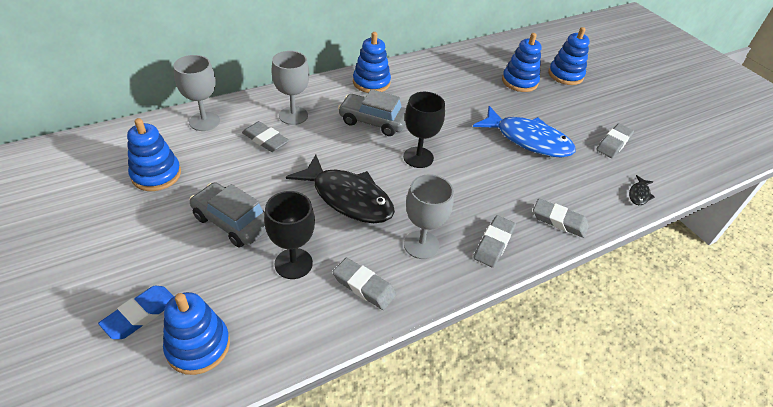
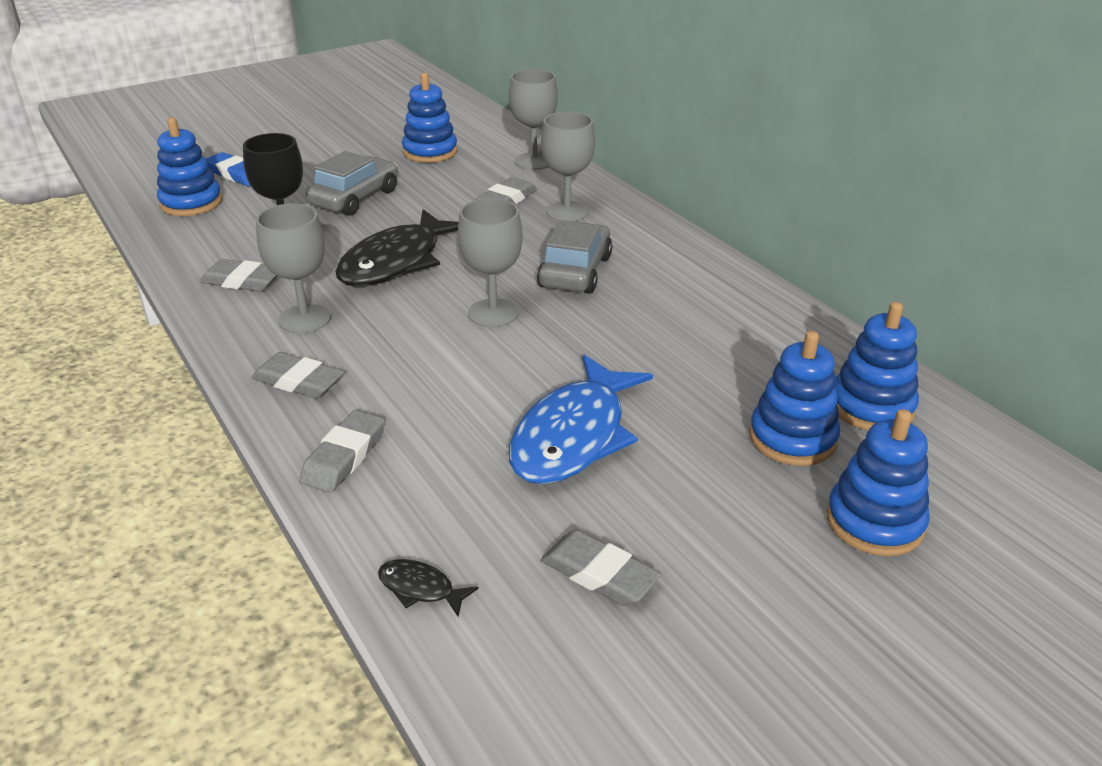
camera: 90 degrees right, 10 degrees down
(364, 286) = (242, 281): grey eraser -> grey eraser turned 75 degrees clockwise
(371, 82) = (685, 265): blue stacking toy -> blue stacking toy (871, 407)
(418, 157) = (493, 313): black goblet -> grey goblet

